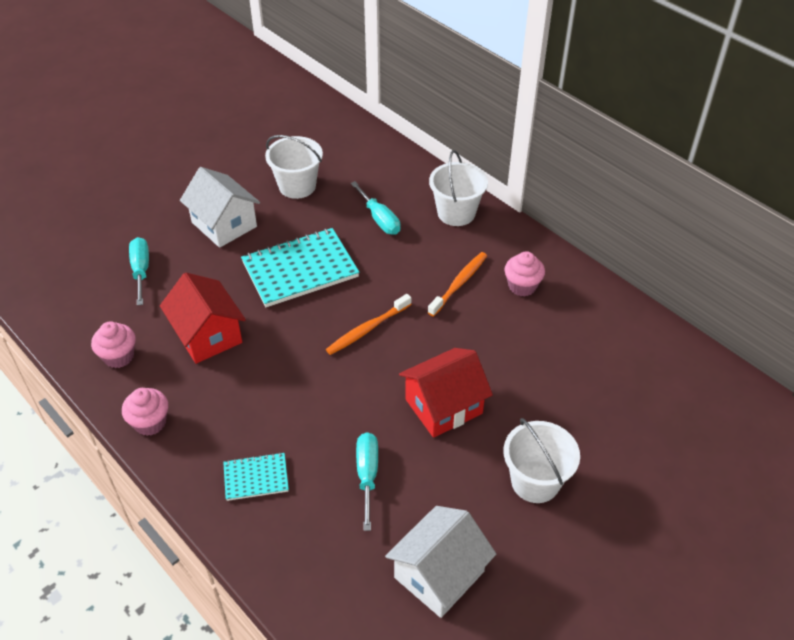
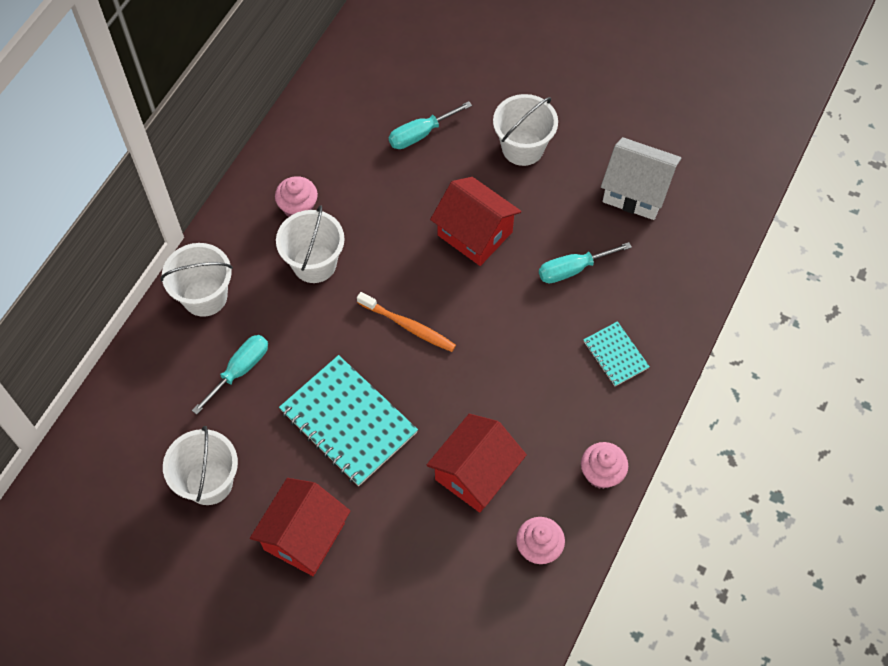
camera: 110 degrees left, 15 degrees up
(141, 270) = (411, 593): turquoise screwdriver -> turquoise screwdriver (420, 134)
(224, 224) = (304, 536): white house -> red house
(459, 283) = (314, 263): orange toothbrush -> white bucket

